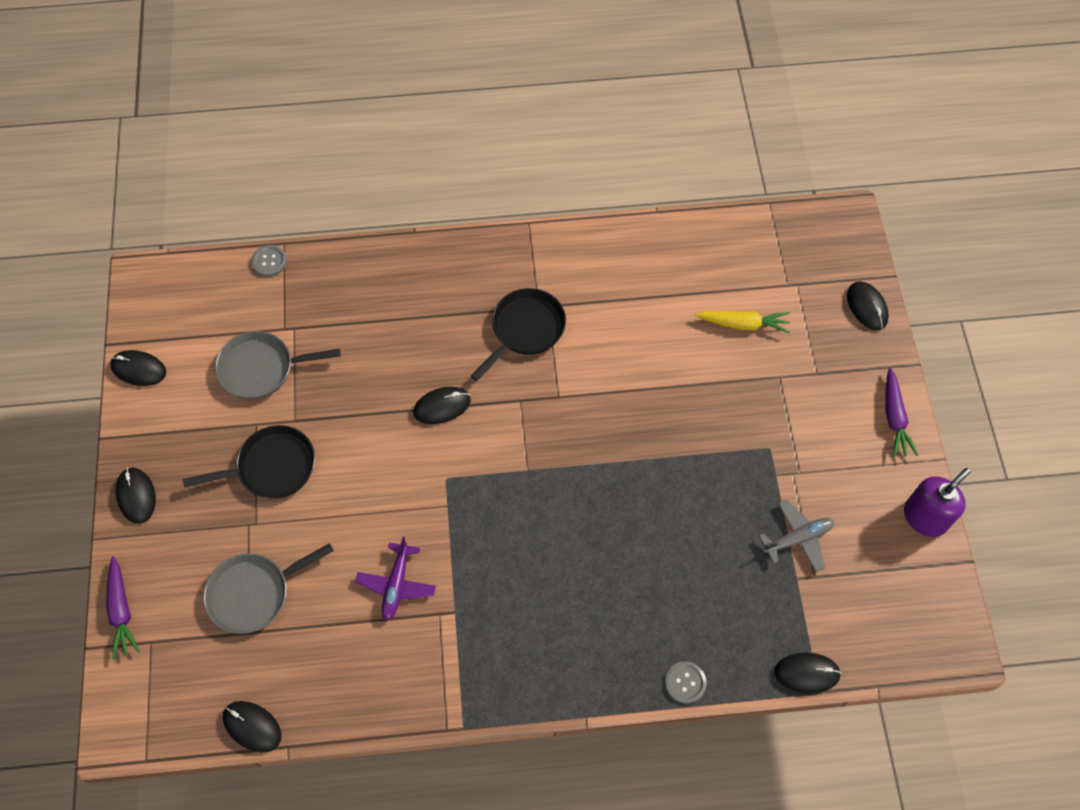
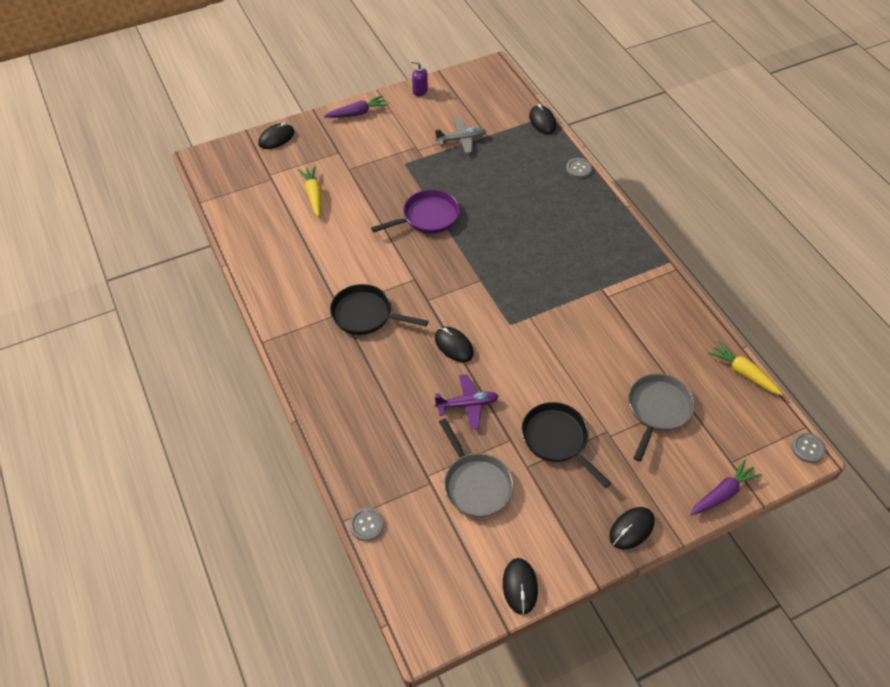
camera: 110 degrees left, 10 degrees down
(119, 744) = (807, 448): none -> grey button
(252, 726) = (743, 373): black mouse -> yellow carrot
(254, 593) = (657, 410): grey pan -> grey pan turned 105 degrees counterclockwise
(396, 585) = (602, 326): purple plane -> purple plane (467, 404)
(657, 444) = (427, 217): none -> purple pan
(798, 538) = (461, 139): grey plane -> grey plane turned 120 degrees clockwise
(925, 517) = (420, 91): purple soap dispenser -> purple soap dispenser, size x0.60

